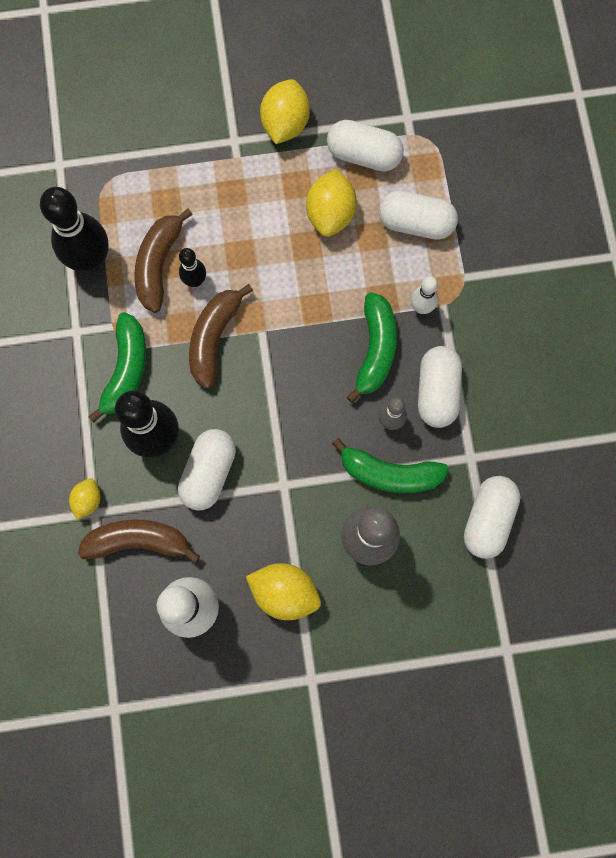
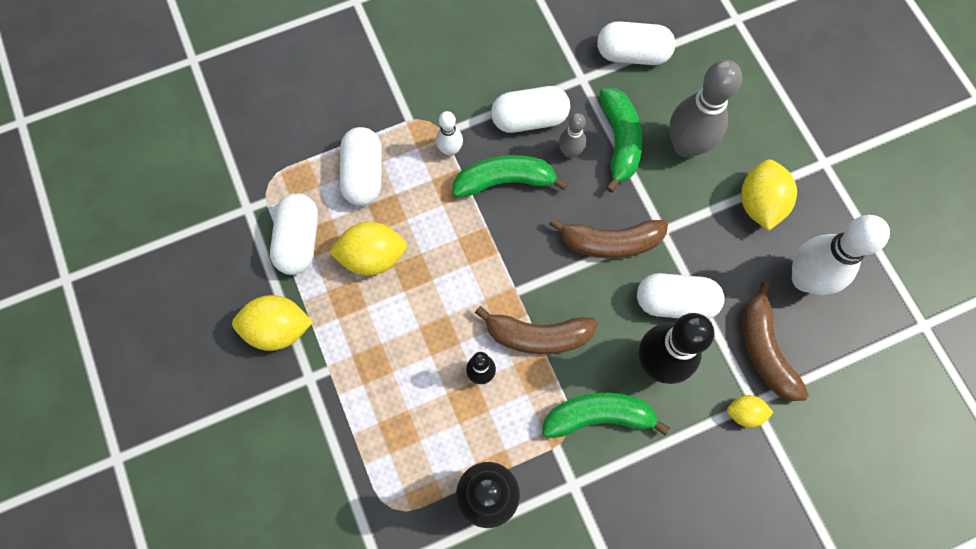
camera: 105 degrees left, 5 degrees down
(159, 264) = (473, 417): brown banana -> brown banana (610, 242)

